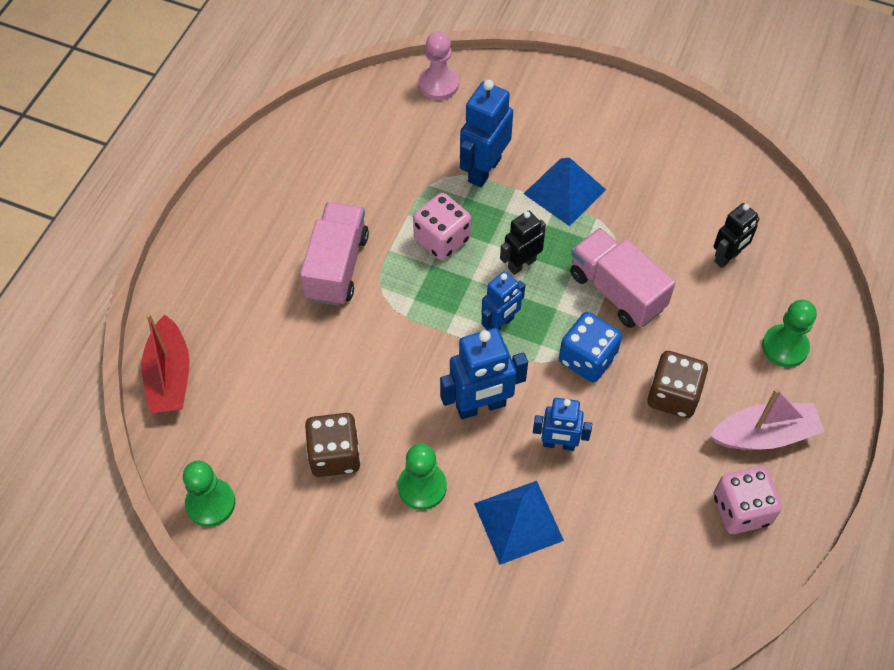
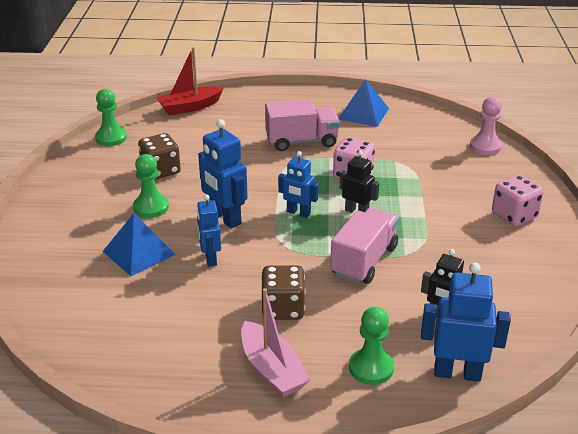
camera: 70 degrees right, 25 degrees down
(484, 170) = (427, 179): blue robot -> blue robot (457, 373)
(564, 191) = (438, 218): blue pyramid -> blue pyramid (363, 113)
(587, 358) = (292, 258): blue dice -> none
(741, 510) = (191, 367): pink dice -> pink dice (514, 215)

